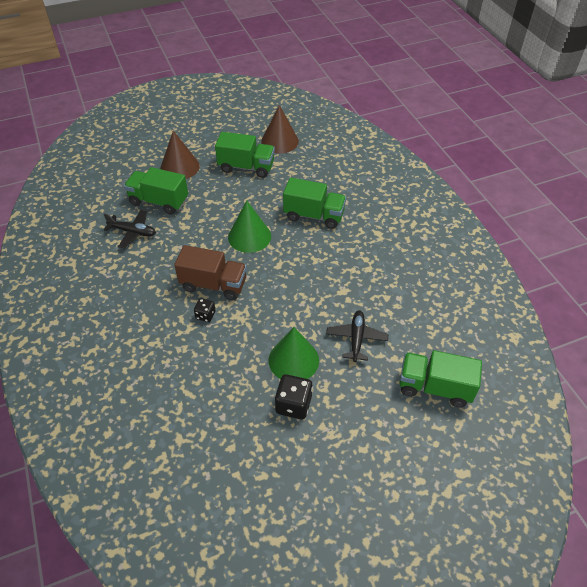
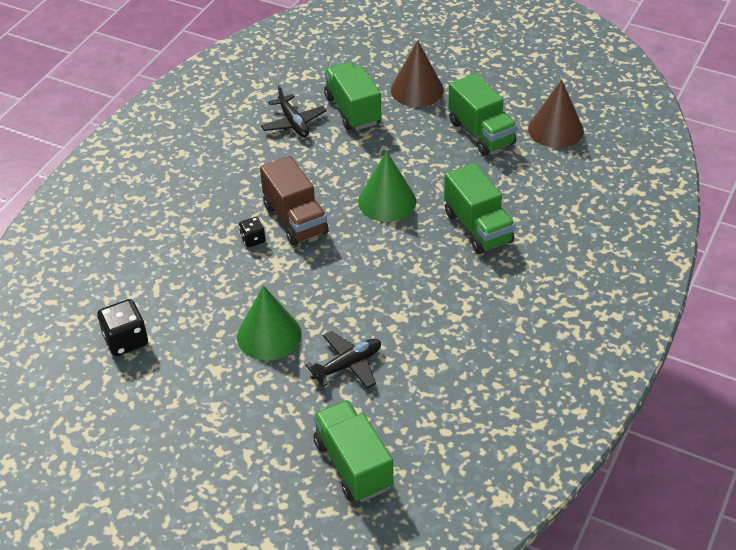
camera: 50 degrees right, 5 degrees down
(293, 405) = (217, 368): black dice -> black dice (126, 340)

